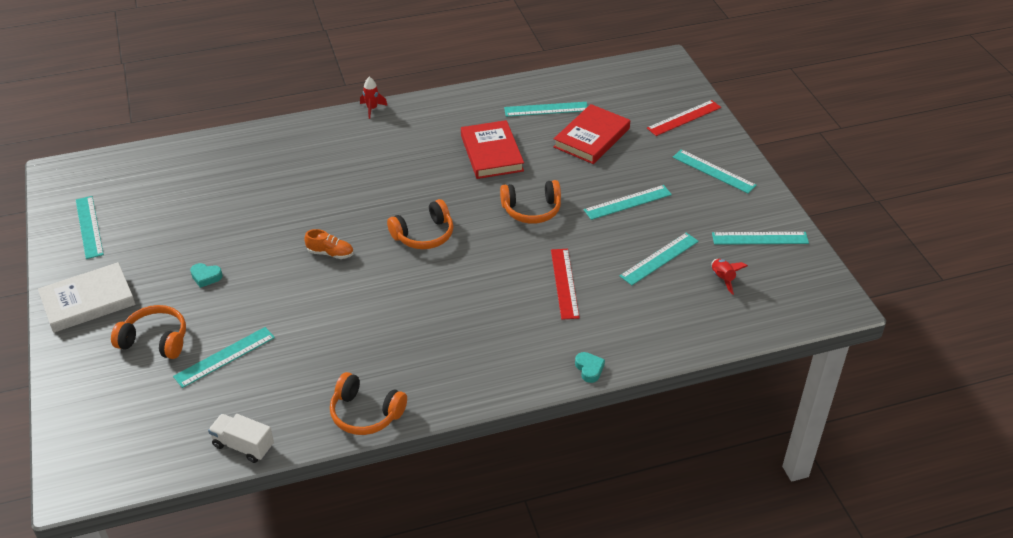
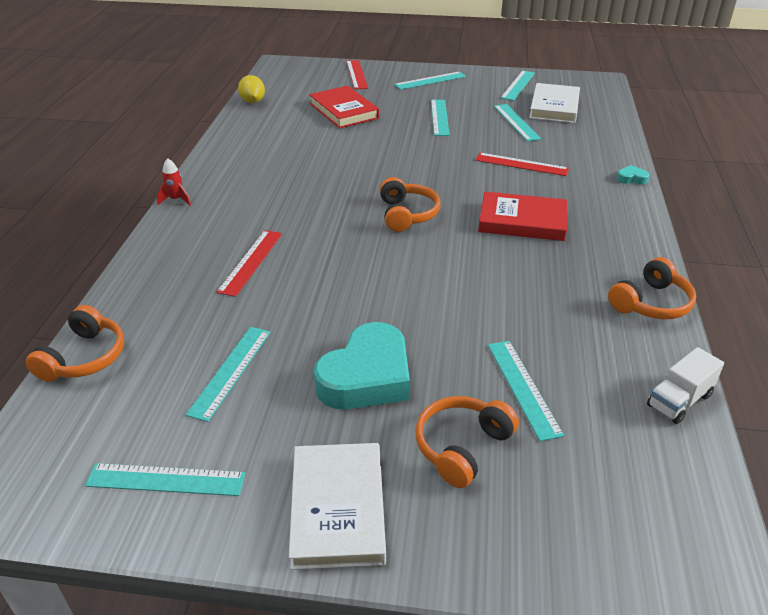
camera: 65 degrees left, 5 degrees down
(206, 277) = (367, 377): turquoise heart -> turquoise heart, size x2.49
(310, 177) = (251, 262): none -> red ruler
(330, 253) = (393, 275): orange shoe -> none
(491, 153) = (318, 155): red book -> red book (522, 221)
(531, 210) = (415, 156): orange headphones -> orange headphones (84, 357)
(546, 109) = (283, 119): turquoise ruler -> turquoise ruler (230, 371)
(567, 79) = (252, 101): none -> yellow lemon
(722, 279) = (554, 107): red rocket -> white book

